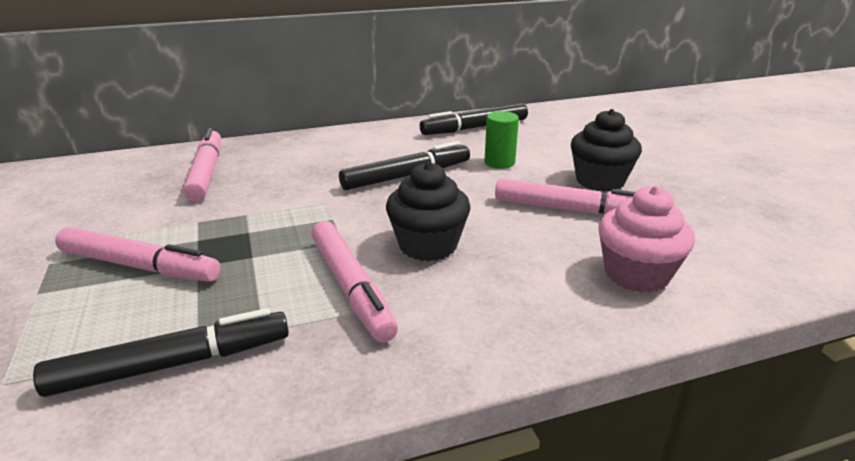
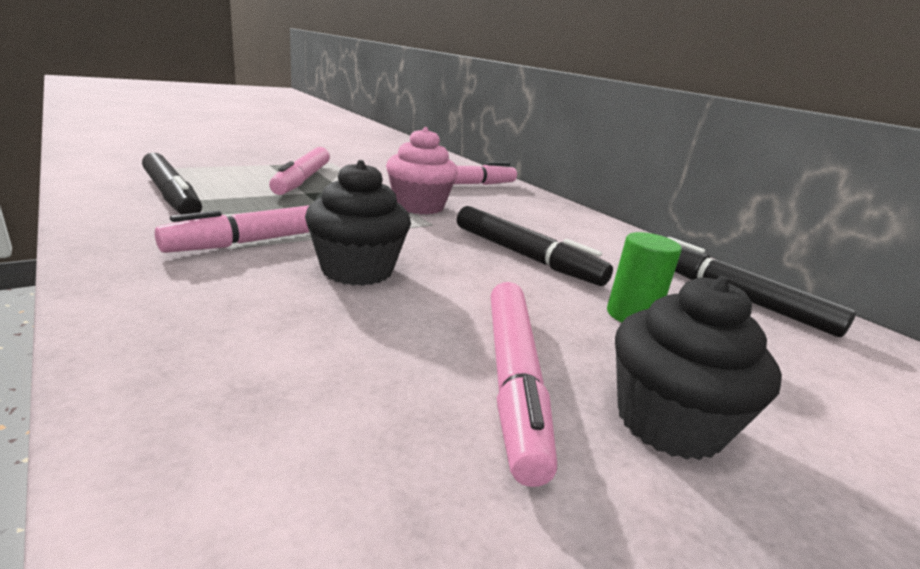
camera: 70 degrees right, 5 degrees down
(636, 274) = (296, 445): pink cupcake -> pink cupcake (419, 206)

